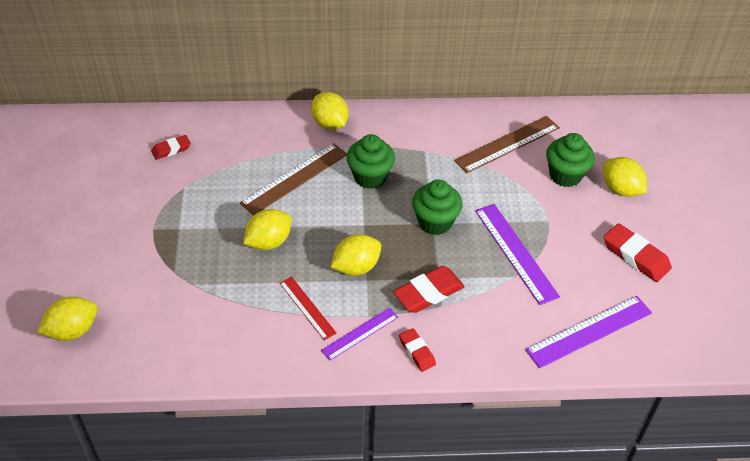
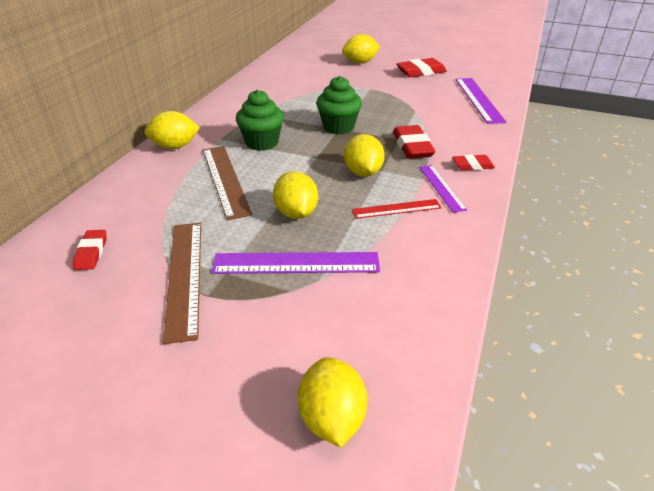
camera: 65 degrees left, 10 degrees down
(507, 144) = (283, 84): brown ruler -> brown ruler (185, 276)
(515, 253) = (392, 106): purple ruler -> purple ruler (296, 263)
(565, 175) = (332, 74): green cupcake -> none

